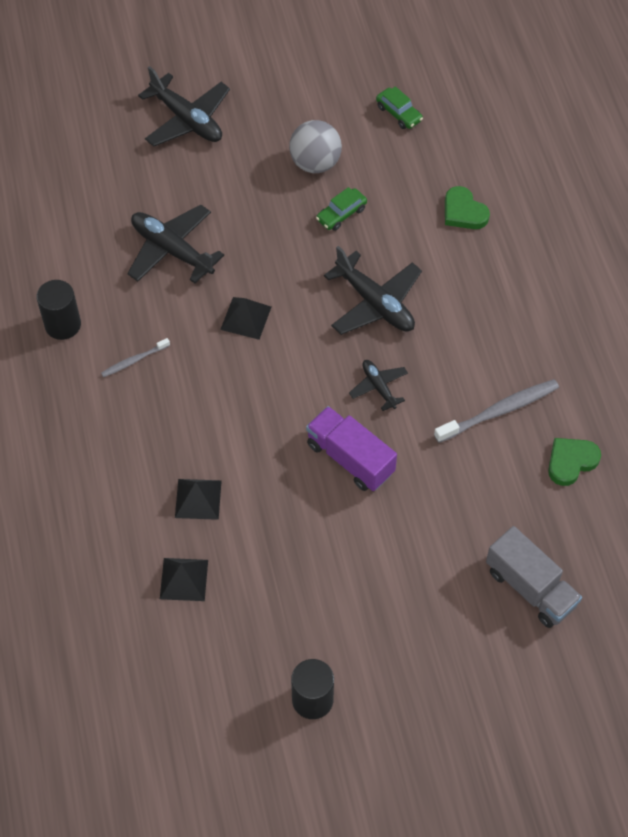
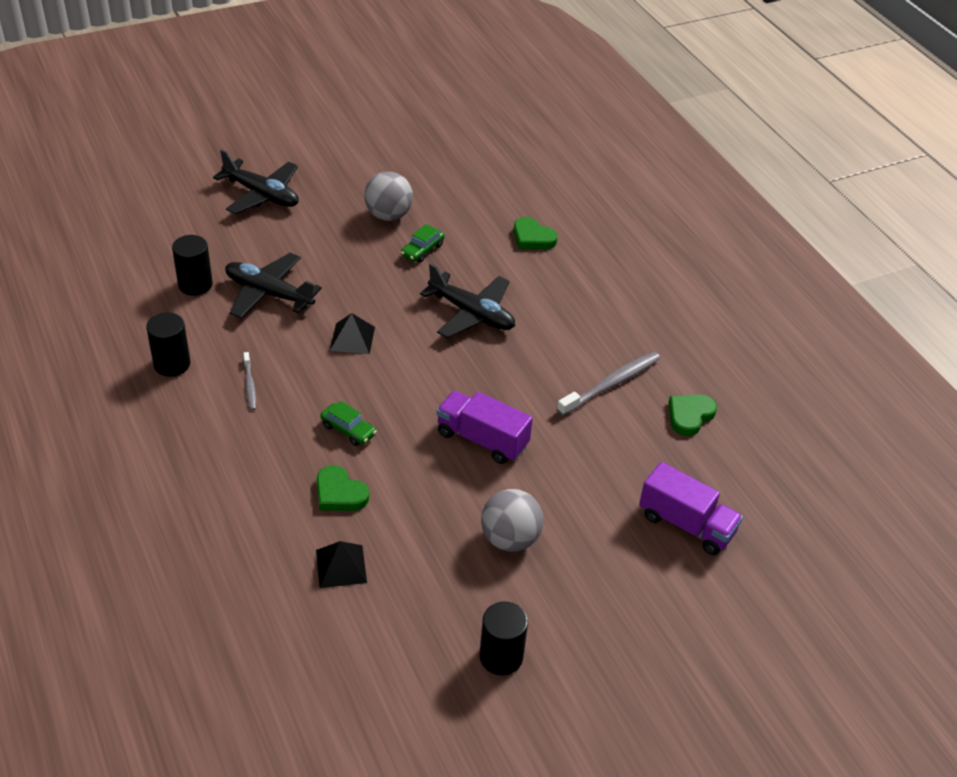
camera: 15 degrees left, 15 degrees down
(100, 229) = (195, 285): none -> black cylinder
(134, 360) = (250, 385): grey toothbrush -> grey toothbrush turned 60 degrees counterclockwise
(198, 499) = (340, 493): black pyramid -> green heart
(351, 576) = (510, 539): none -> grey ball
(379, 387) = (493, 378): black plane -> none
(399, 113) = (454, 173): green car -> green car (348, 430)
(530, 588) = (686, 524): grey truck -> purple truck

